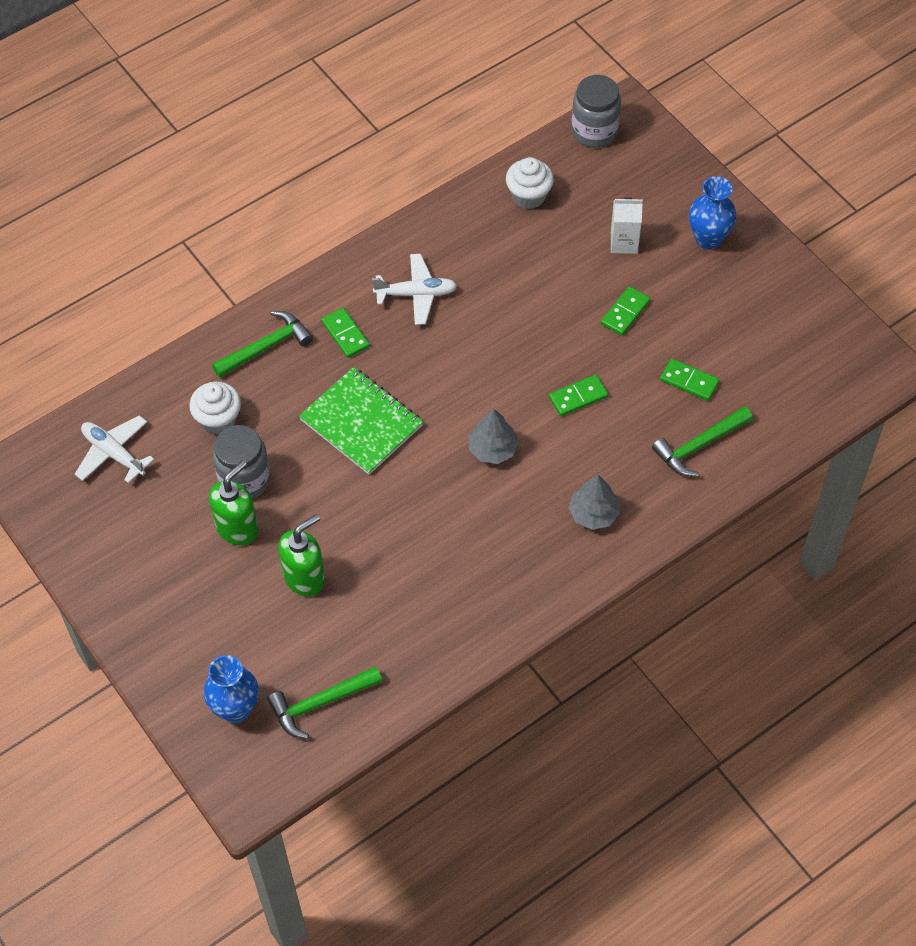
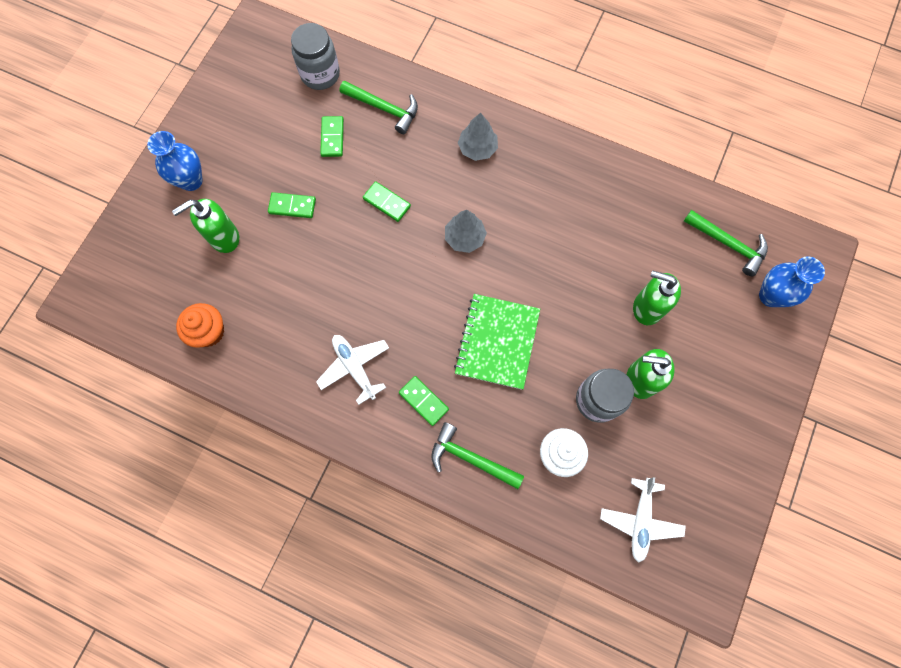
camera: 120 degrees left, 15 degrees up
(345, 334) = (423, 401): green domino -> green domino turned 75 degrees counterclockwise
(529, 196) = (209, 332): white cupcake -> orange cupcake
(594, 131) = (113, 314): grey jar -> grey jar (320, 74)
(624, 242) = (224, 238): white carton -> green soap dispenser

